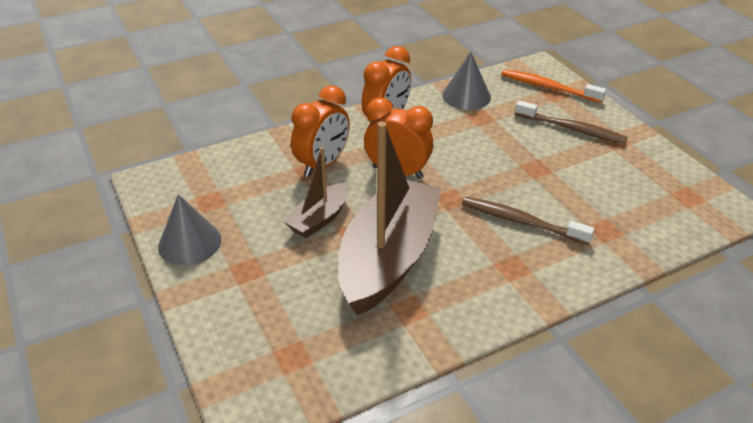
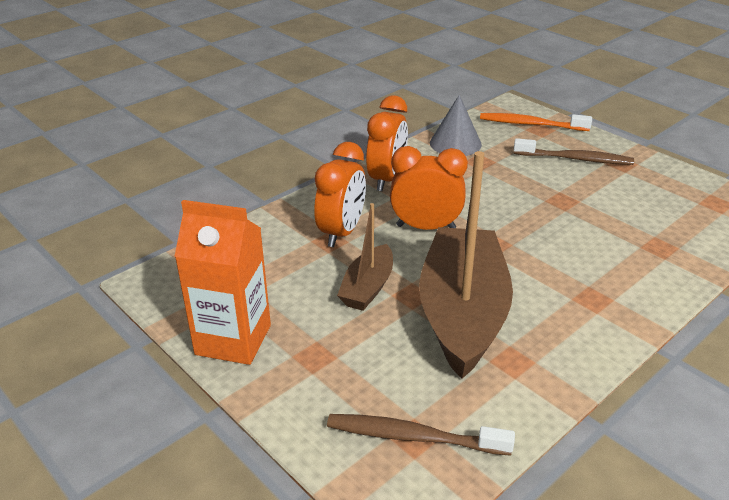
camera: 15 degrees left, 5 degrees down
(189, 243) = (233, 340): grey cone -> orange carton
(521, 221) = (576, 253): brown toothbrush -> brown toothbrush (413, 437)

